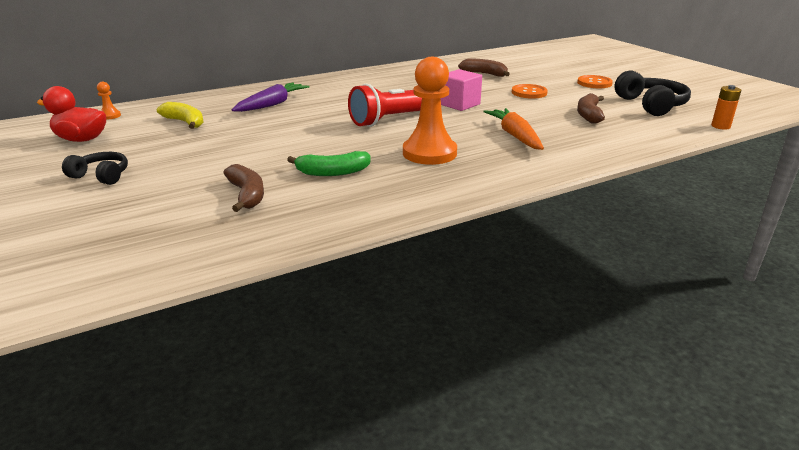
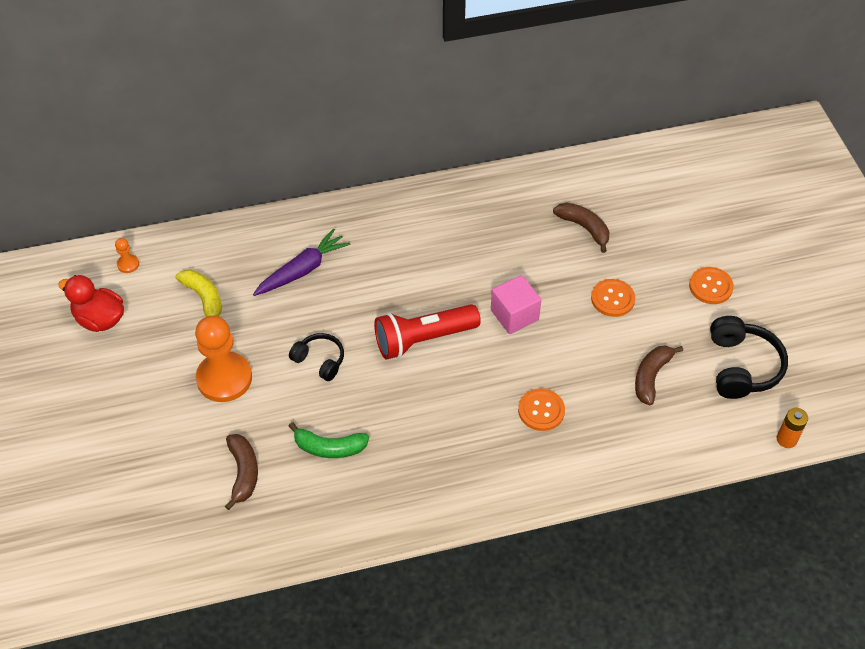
camera: 15 degrees right, 25 degrees up
(101, 176) = (118, 405): black headphones -> black headphones (319, 361)
(429, 153) = (436, 429): orange pawn -> orange pawn (224, 378)
(515, 136) = (541, 410): orange carrot -> orange button

